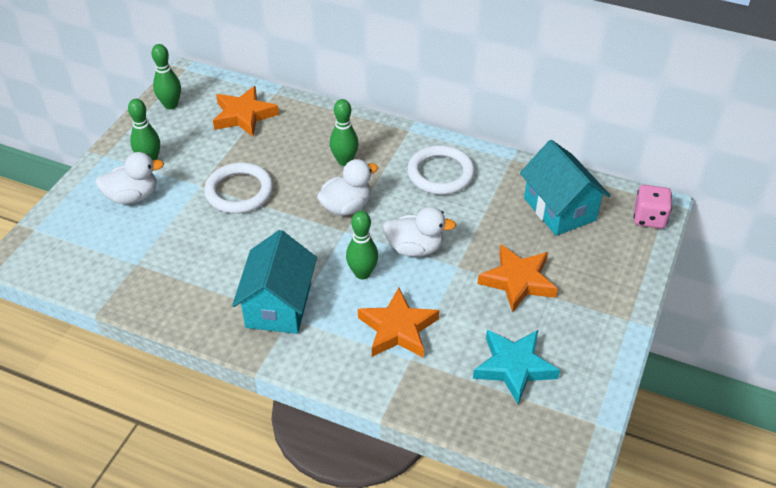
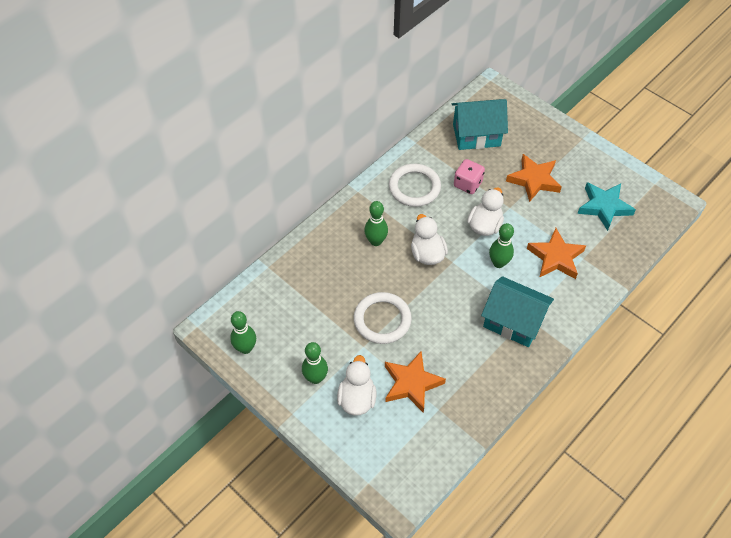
camera: 70 degrees left, 10 degrees up
(244, 115) = (287, 295): orange star -> orange star (411, 383)
(649, 218) = (501, 94): pink dice -> pink dice (467, 184)

